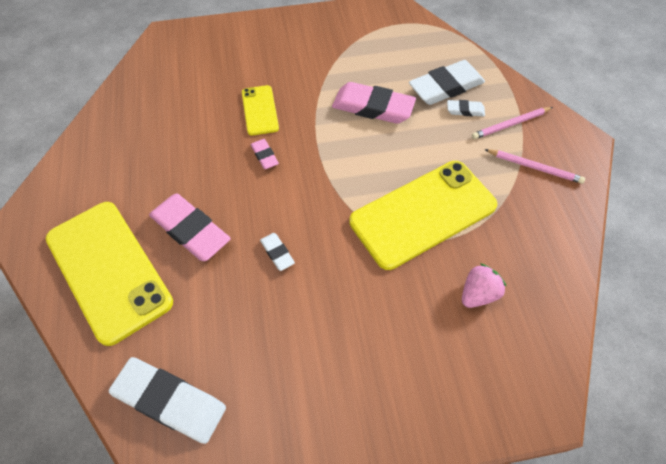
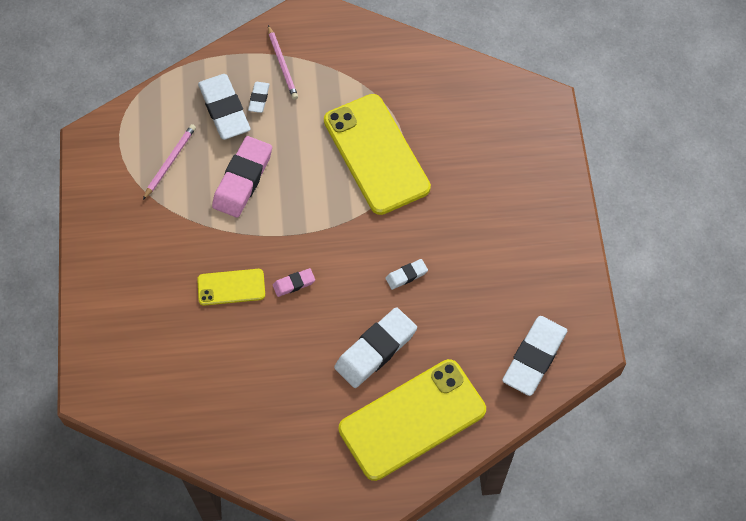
camera: 85 degrees left, 5 degrees up
(190, 230) = (375, 350): pink eraser -> white eraser
(478, 294) = (457, 127): pink strawberry -> none
(534, 167) = (335, 57): pink pencil -> pink pencil (170, 162)

